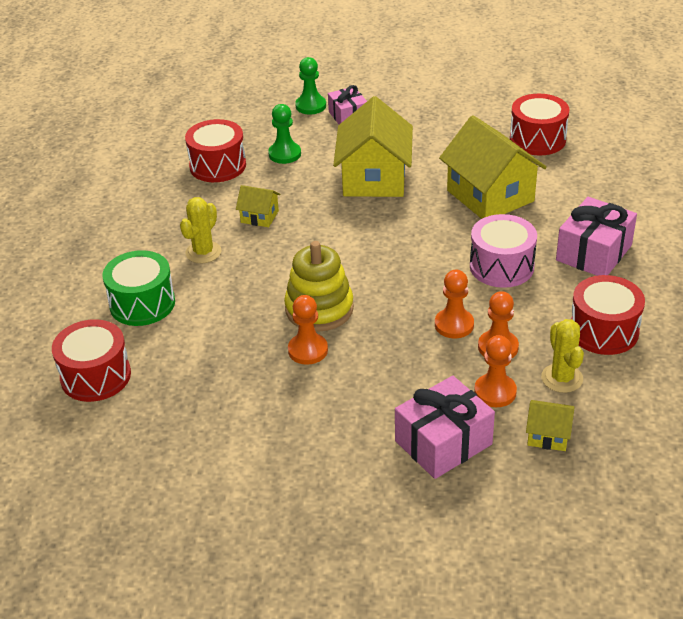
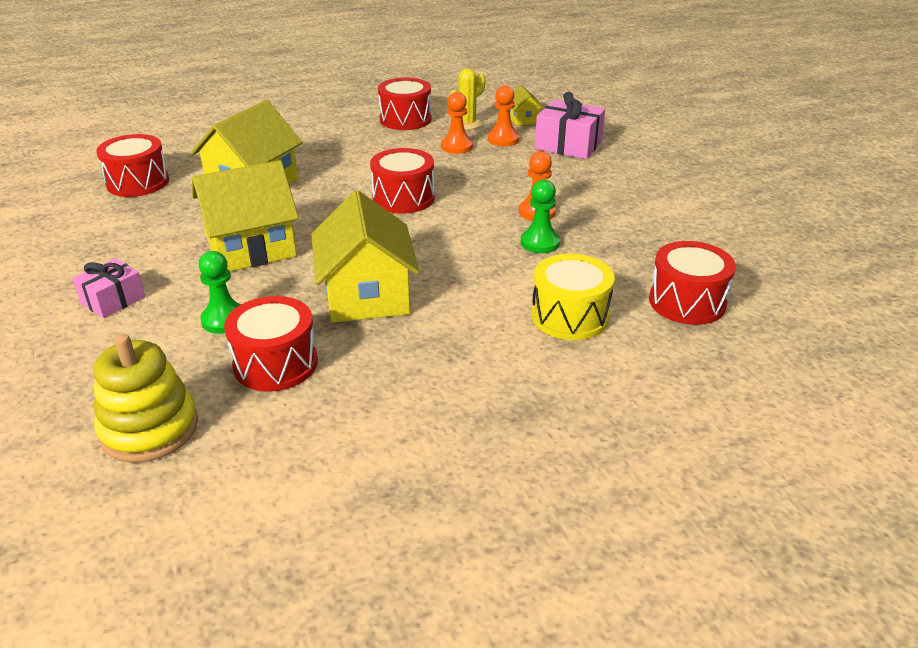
camera: 120 degrees left, 5 degrees down
(142, 303) = (570, 316): green drum -> yellow drum
(203, 252) = (457, 309): yellow cactus -> none
(259, 217) = (367, 295): yellow house -> yellow house, size x2.16
(311, 106) = (89, 337): green pawn -> green pawn (540, 243)
(319, 309) = (482, 221): yellow stacking toy -> yellow stacking toy (149, 429)
(400, 275) = (403, 198): none -> red drum
(454, 325) = (447, 165): orange pawn -> none
(501, 266) = (358, 162): pink drum -> none
(594, 253) = (313, 134): pink gift -> none

